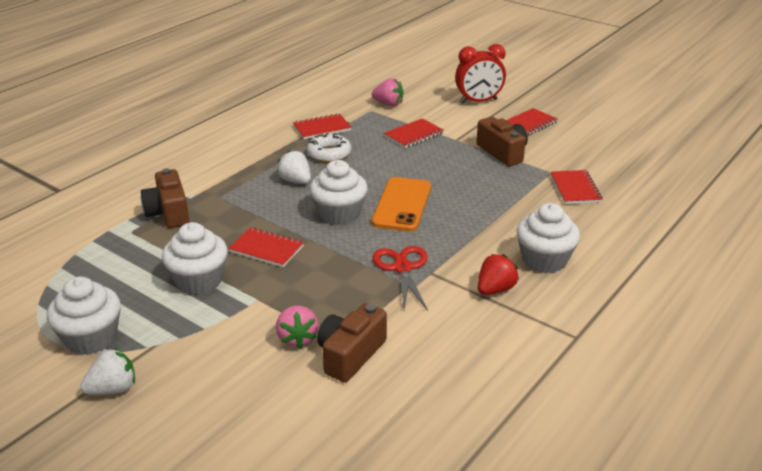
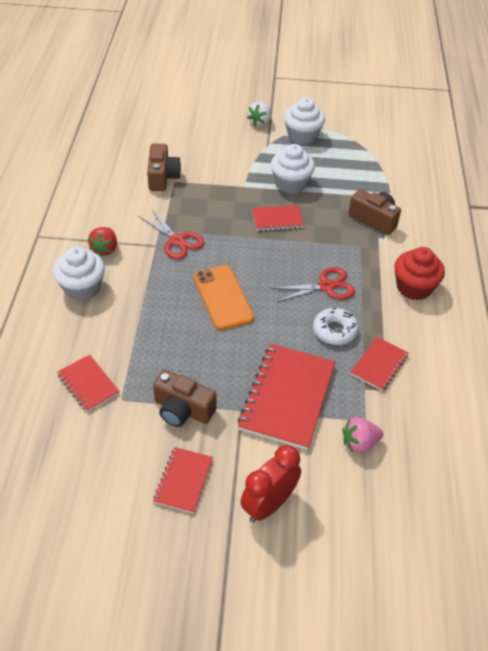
camera: 145 degrees right, 15 degrees up
(222, 156) = (414, 287): none -> red cupcake
(295, 181) = (326, 286): white strawberry -> red scissors
(297, 338) = (199, 174): pink strawberry -> none
(339, 214) = (260, 268): white cupcake -> none
(414, 135) = (287, 397): red notebook -> red notebook, size x1.85

